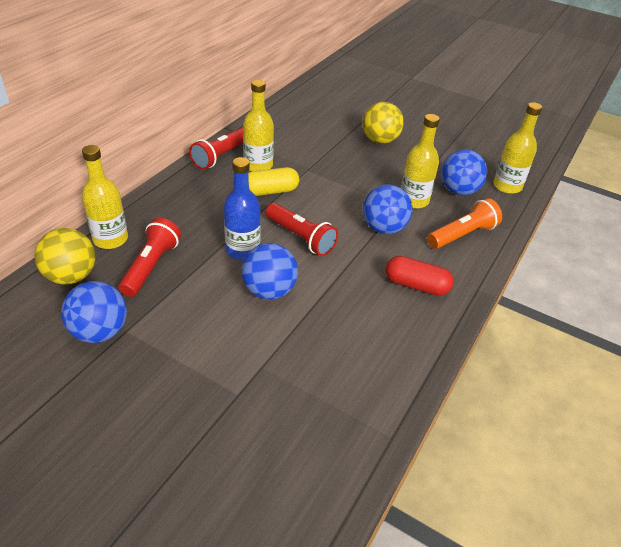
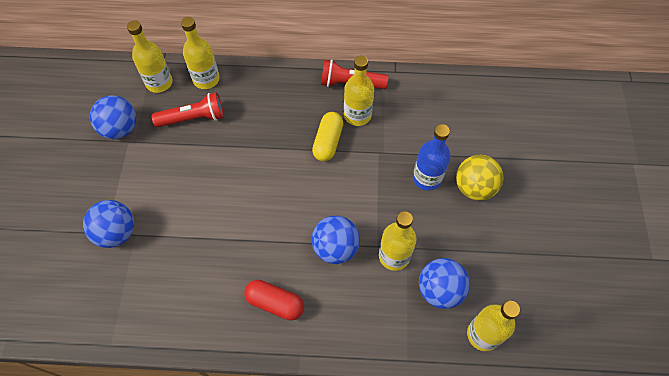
camera: 65 degrees right, 20 degrees up
(71, 276) = (159, 82): yellow ball -> yellow bottle
(243, 250) = (243, 162): blue bottle -> blue bottle (427, 178)
(269, 291) = (209, 202): blue ball -> blue ball (117, 232)
(270, 191) = (328, 142): yellow capsule -> yellow capsule turned 60 degrees clockwise
(300, 238) = (282, 192): red flashlight -> none
(416, 285) = (275, 303): red capsule -> red capsule turned 60 degrees counterclockwise
(462, 235) = (369, 317): orange flashlight -> none

